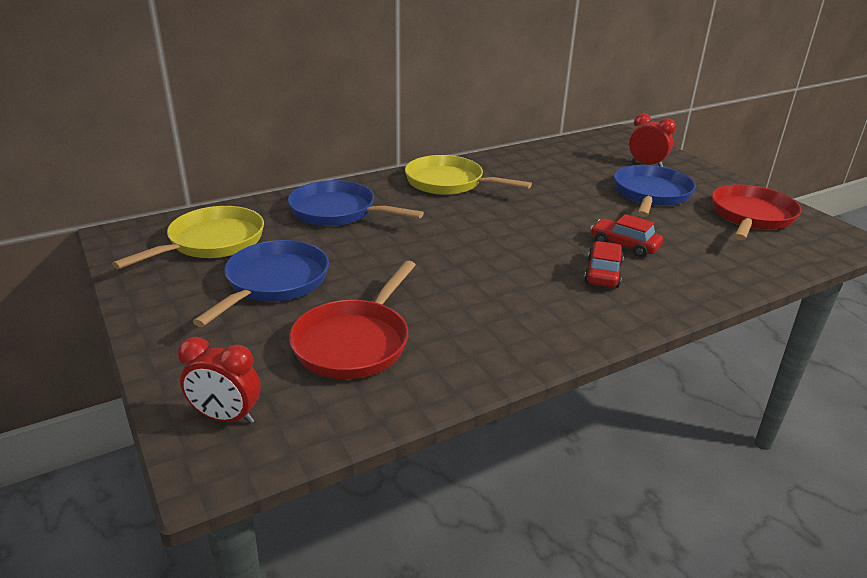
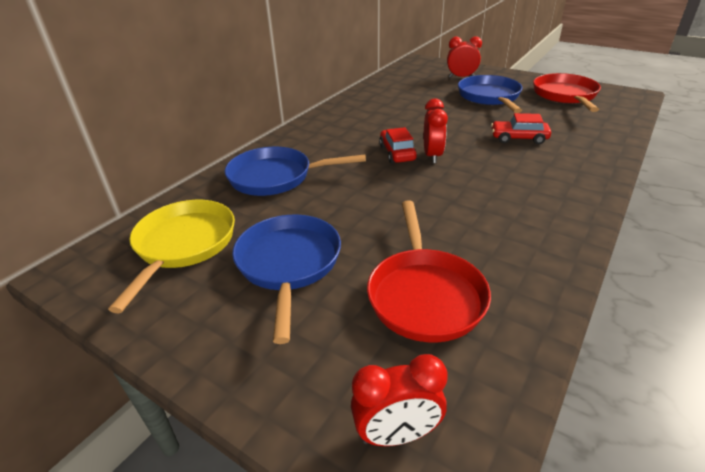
camera: 25 degrees left, 5 degrees up
(449, 183) = (341, 126): yellow pan -> none
(506, 235) = (432, 156): none -> red clock
(603, 273) = (531, 164): red car -> red car (397, 153)

